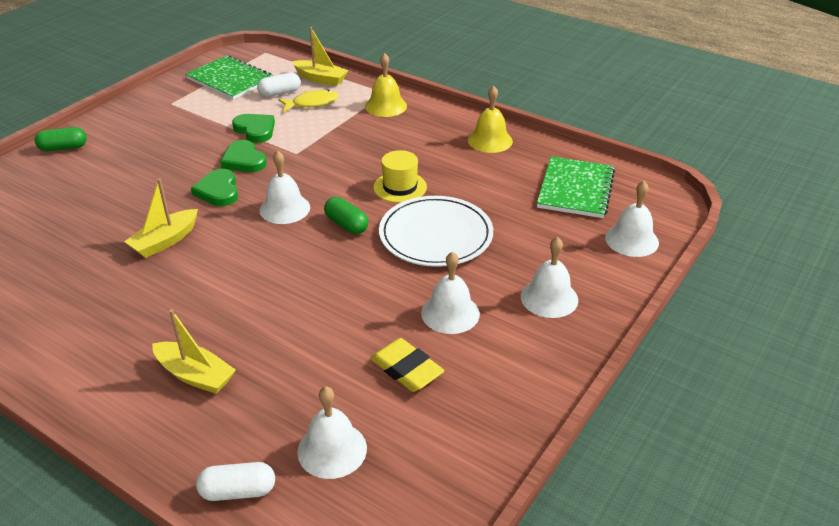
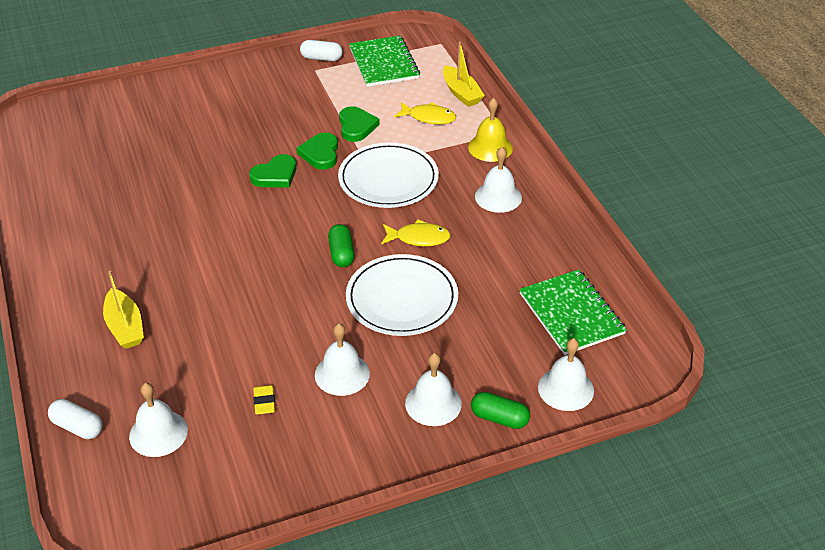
camera: 35 degrees right, 5 degrees up
(63, 148) = (201, 83): green capsule -> green capsule (499, 418)
(165, 241) = (199, 204): yellow boat -> none
(218, 191) = (275, 175): green heart -> green heart turned 150 degrees counterclockwise
(280, 93) = (412, 95): white capsule -> white capsule (321, 58)
(285, 208) = (309, 215): white bell -> white bell (498, 197)
(326, 156) = (388, 179): none -> white plate
(400, 187) = (419, 238): yellow hat -> yellow fish
(406, 369) = (264, 402): yellow eraser -> yellow eraser, size x0.61
(490, 140) = (547, 226): yellow bell -> none
(575, 189) = (571, 314): green notebook -> green notebook turned 75 degrees counterclockwise

